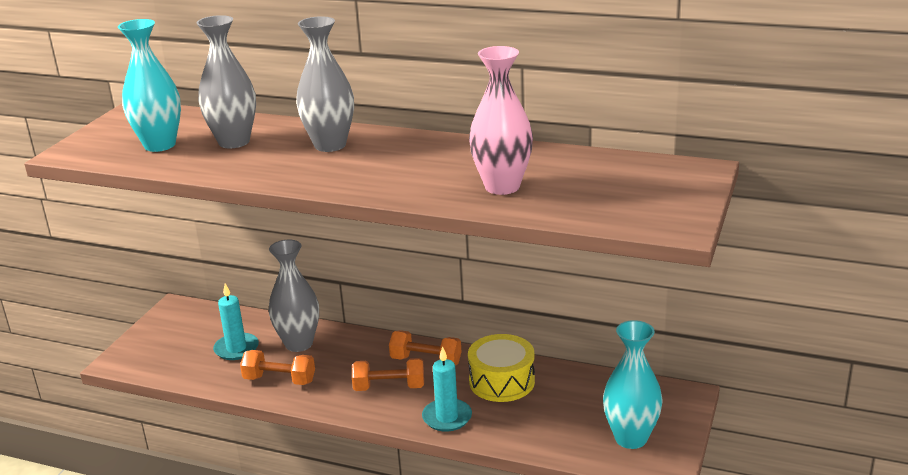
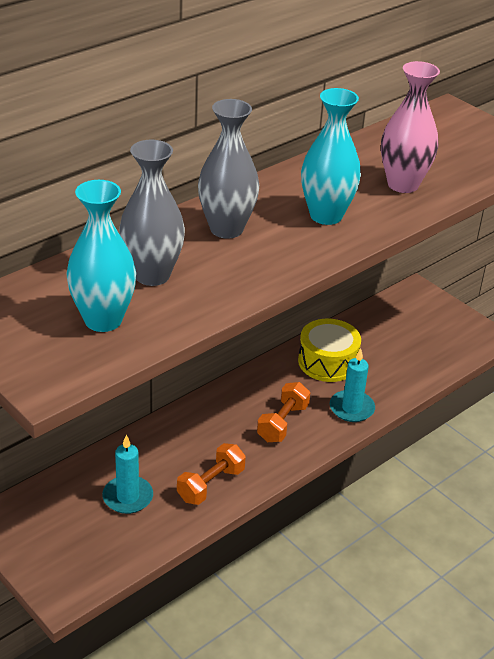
camera: 65 degrees left, 10 degrees up
(299, 344) = (161, 453): grey vase -> none
(426, 361) = (262, 389): orange dumbbell -> none
(631, 438) = (446, 335): turquoise vase -> turquoise vase (326, 215)

